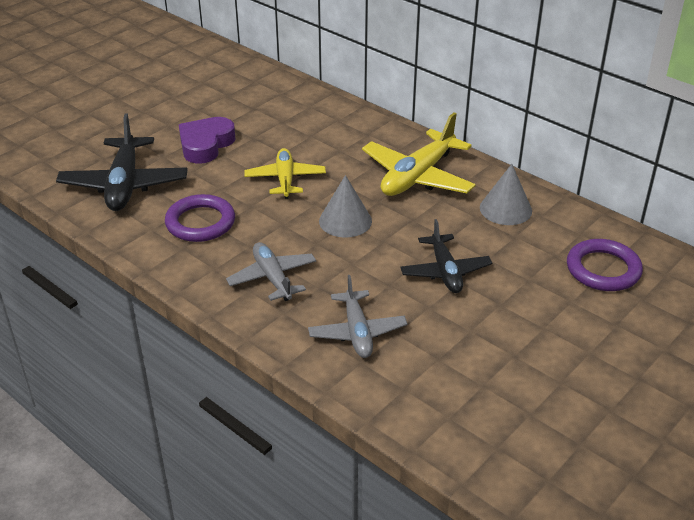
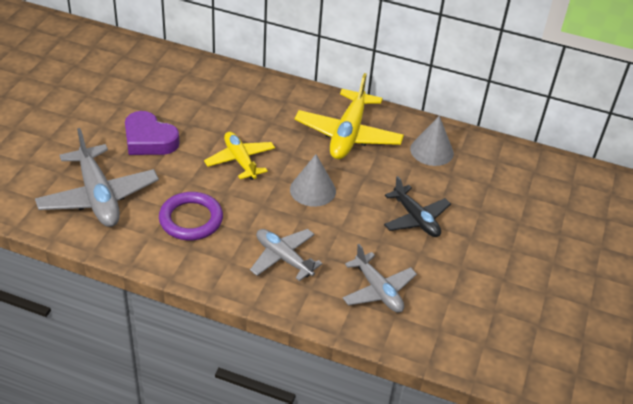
camera: 25 degrees left, 5 degrees up
(124, 184) = (98, 196): black plane -> grey plane
(205, 145) = (149, 140): purple heart -> purple heart turned 60 degrees counterclockwise
(603, 269) = (528, 189): purple ring -> none

